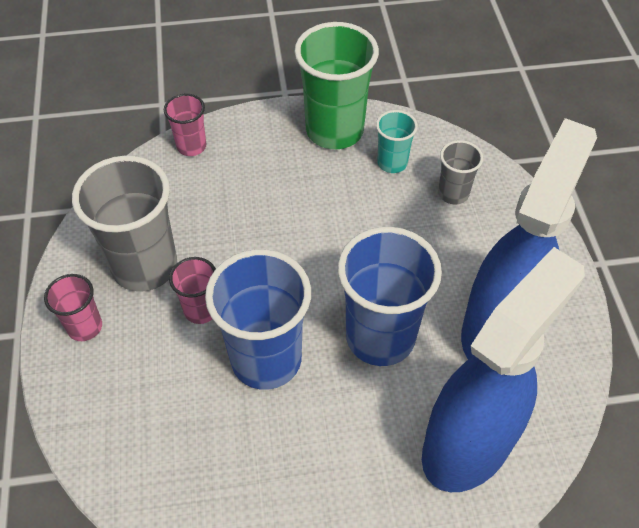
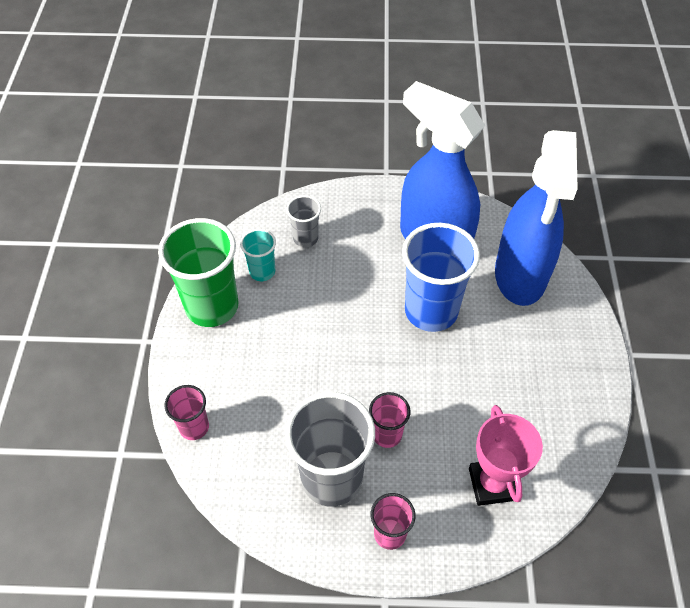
camera: 80 degrees left, 0 degrees up
(147, 425) = (492, 484): none -> pink trophy
(266, 359) = (441, 390): blue cup -> none
(468, 443) = (520, 276): blue spray bottle -> blue spray bottle turned 135 degrees counterclockwise

